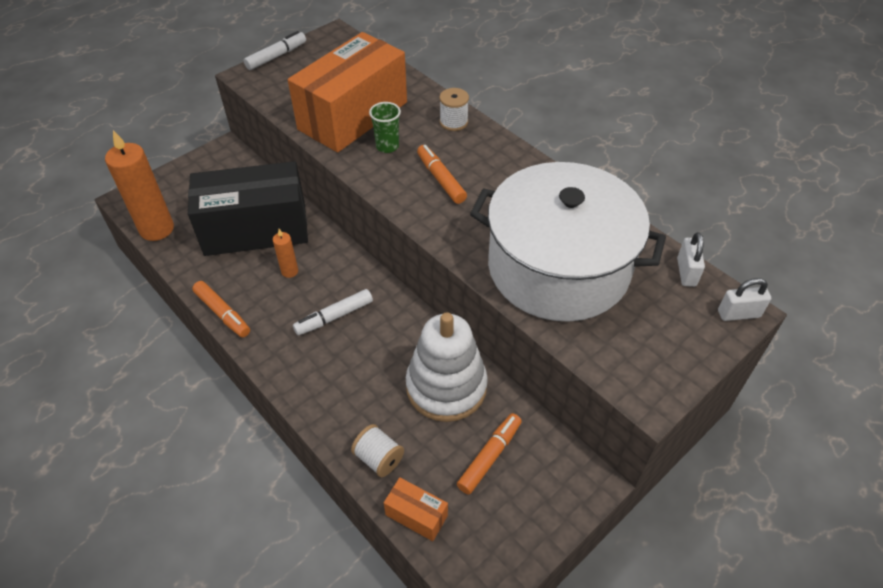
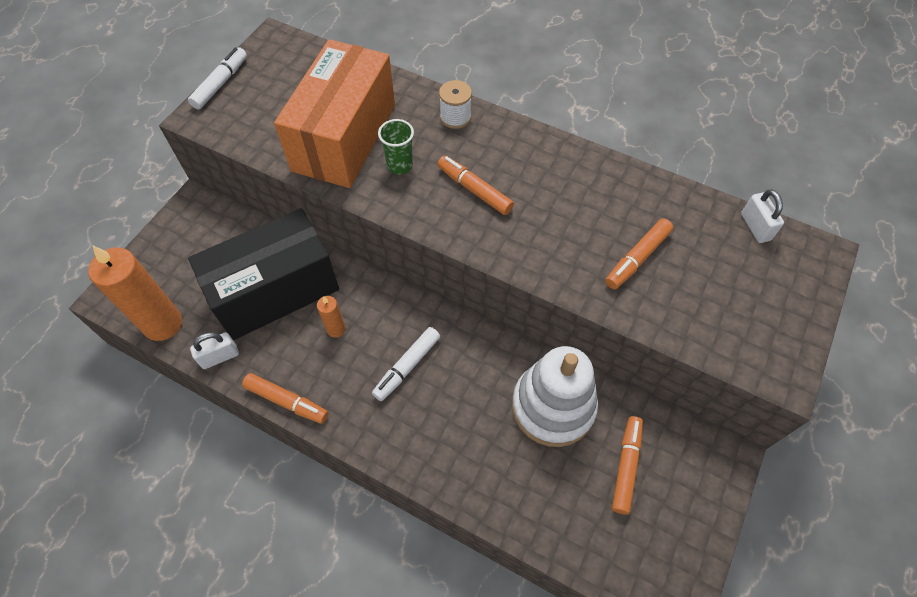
camera: 20 degrees left, 10 degrees up
(378, 458) = (523, 507): white spool -> none
(416, 515) = (586, 554): orange box -> none
(558, 267) = (637, 258): white pot -> orange marker
(738, 314) = (820, 258): white padlock -> white padlock (220, 357)

